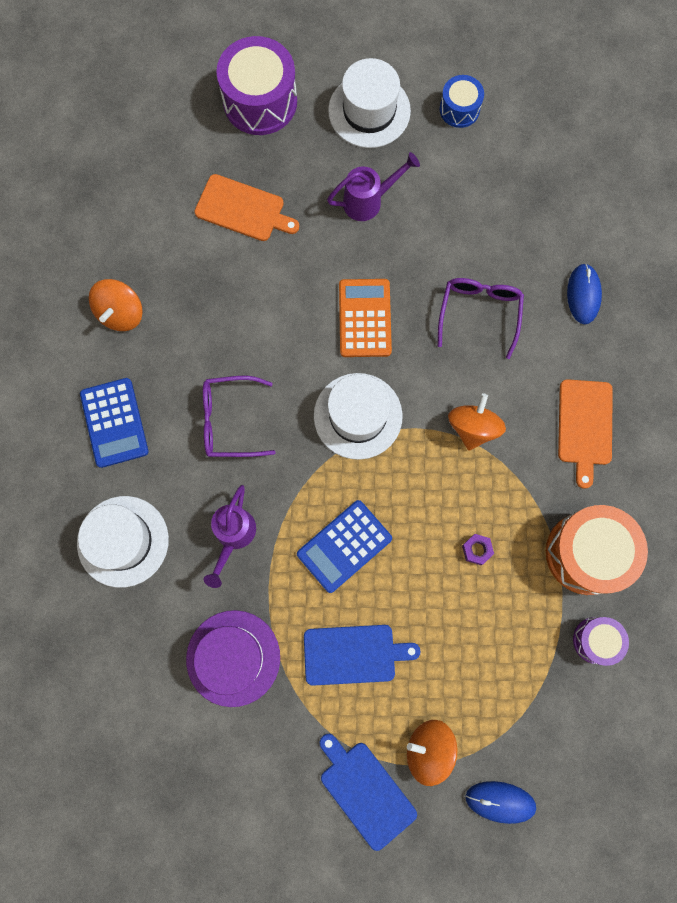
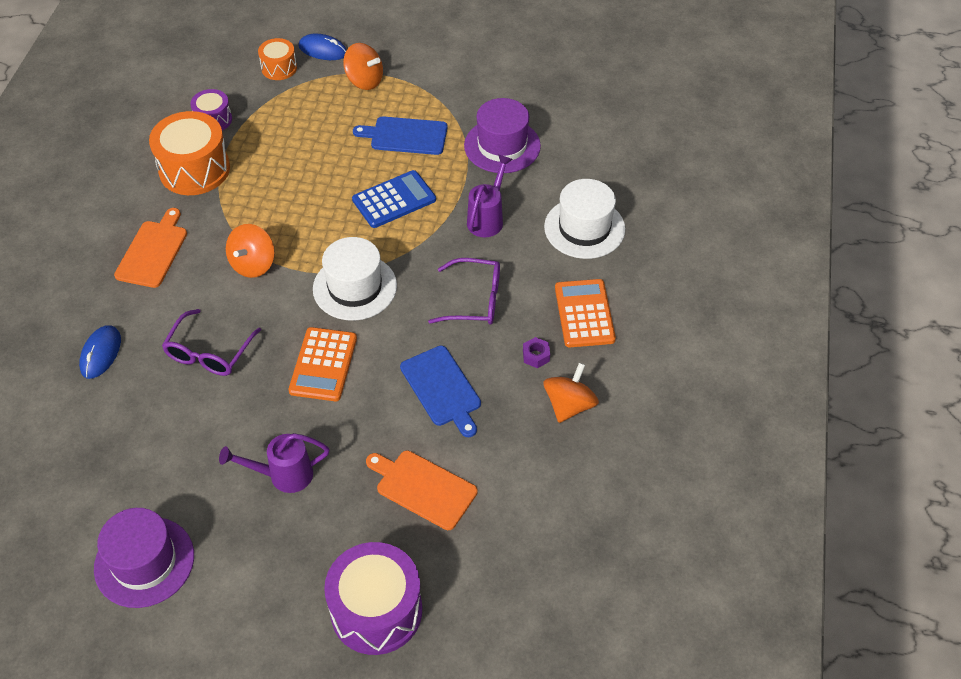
camera: 170 degrees left, 25 degrees down
(114, 423) = (584, 314): blue calculator -> orange calculator
(365, 791) = (418, 66): blue cutting board -> blue cutting board (442, 389)
(369, 111) = (250, 577): white hat -> none
(459, 109) = (144, 562): blue drum -> purple hat
(476, 550) = (284, 183): purple nut -> purple nut (536, 356)
(546, 753) = (279, 68): none -> orange drum

